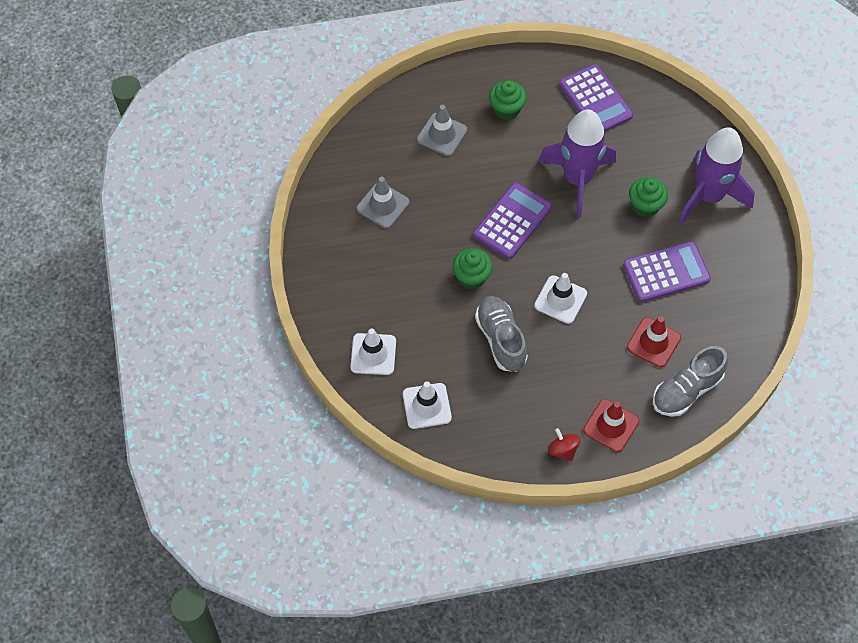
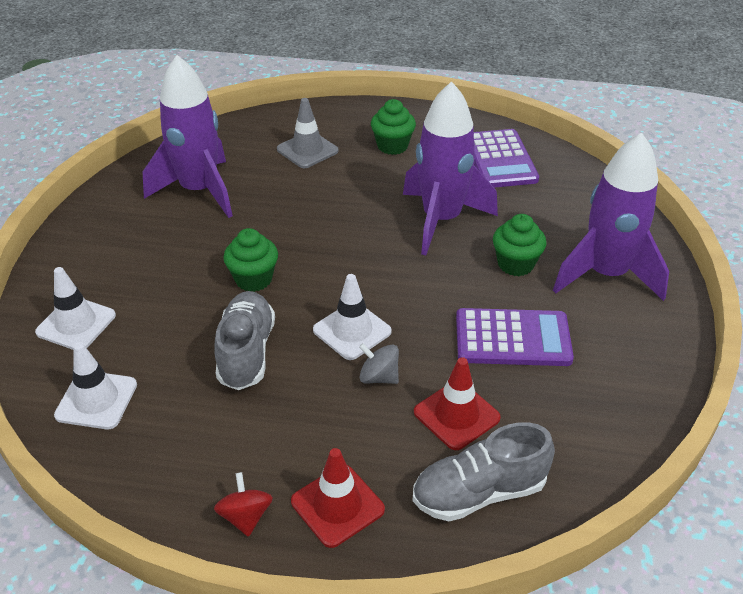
camera: 20 degrees right, 20 degrees down
(383, 205) = (199, 191): grey traffic cone -> purple rocket
(512, 221) = (338, 239): purple calculator -> none
(594, 330) = (379, 377): none -> grey spinning top

